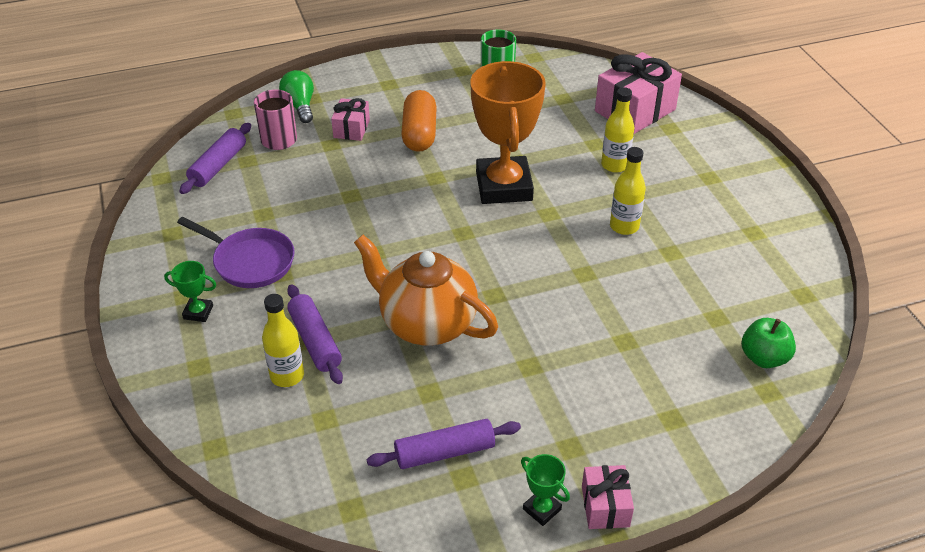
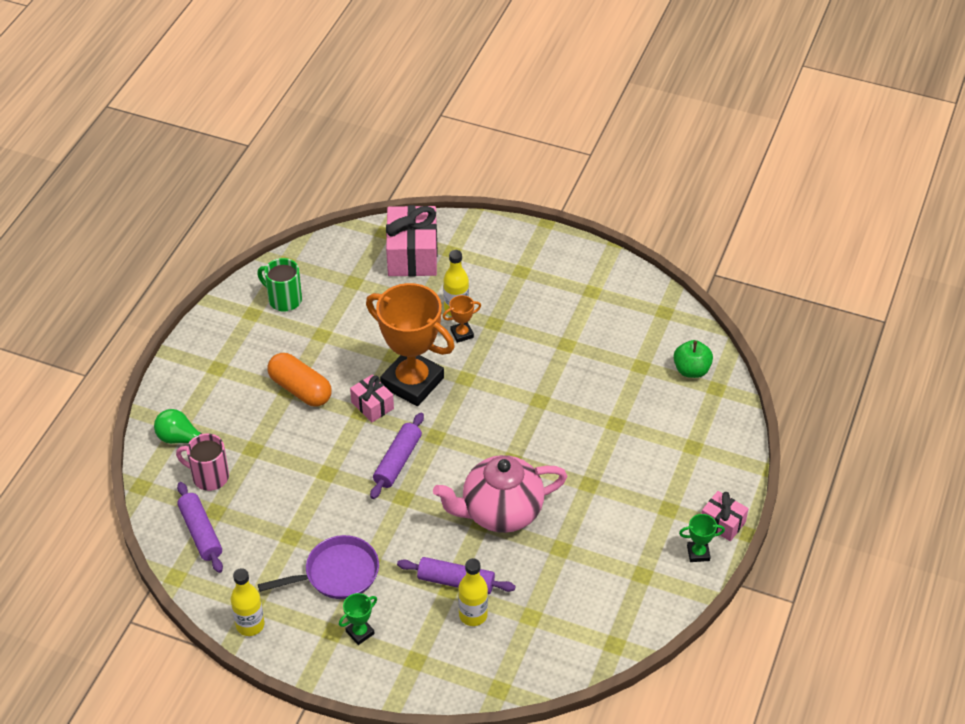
camera: 50 degrees left, 5 degrees up
(351, 129) = (248, 425): pink gift -> pink gift (372, 405)
(426, 323) = (500, 512): orange teapot -> pink teapot
(444, 452) = (615, 572): purple rolling pin -> purple rolling pin (397, 461)
(593, 184) = (462, 334): none -> orange trophy
(624, 226) = (519, 349): yellow bottle -> yellow bottle (250, 625)

